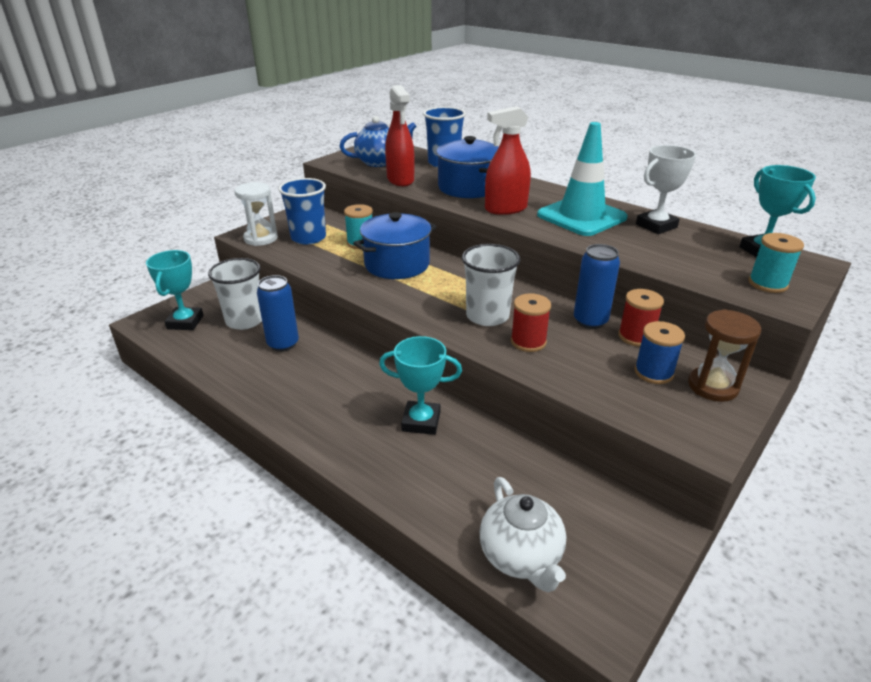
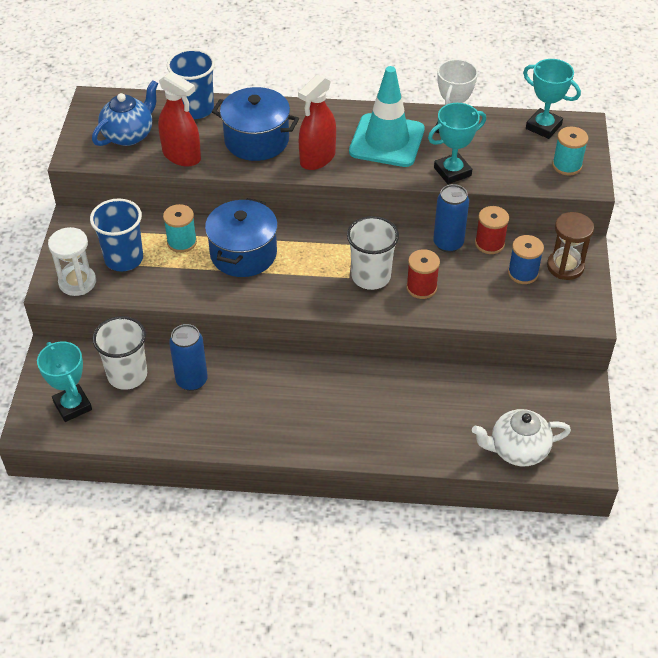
camera: 35 degrees left, 15 degrees up
(421, 421) = (374, 391): turquoise trophy -> turquoise trophy (452, 172)
(521, 557) = (517, 450): white teapot -> white teapot turned 135 degrees clockwise

